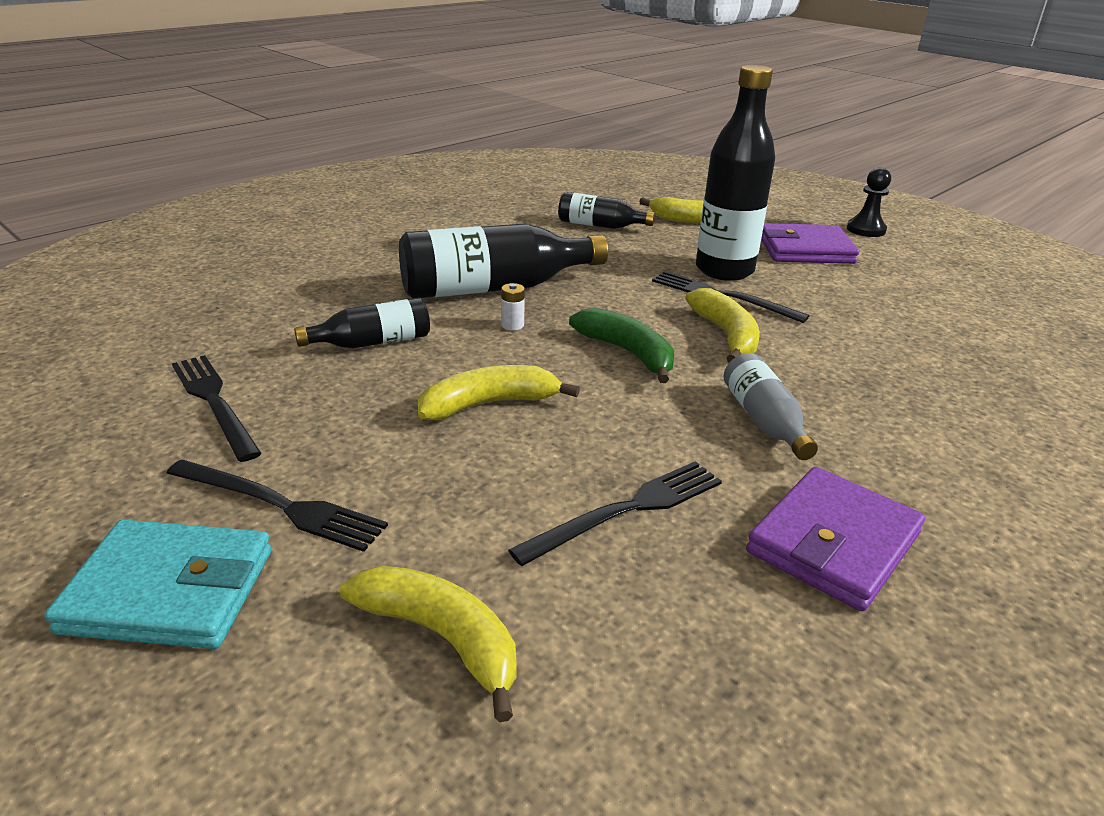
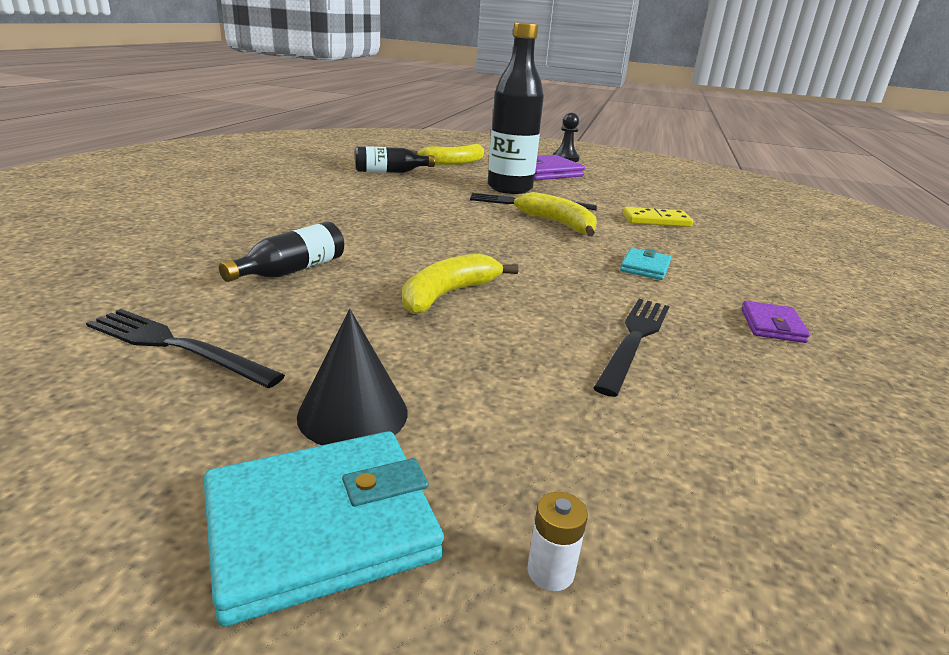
camera: 30 degrees left, 5 degrees down
(280, 505) = (353, 413): black fork -> black cone
(441, 638) = (623, 469): yellow banana -> none
(494, 288) = (354, 218): black bottle -> none
(512, 325) = (400, 240): white battery -> white battery (550, 571)
(628, 353) = (508, 244): green banana -> none
(764, 421) = (645, 267): grey bottle -> turquoise wallet
(833, 543) = (772, 326): purple wallet -> purple wallet, size x0.54
(876, 353) = (656, 220): none -> yellow domino

